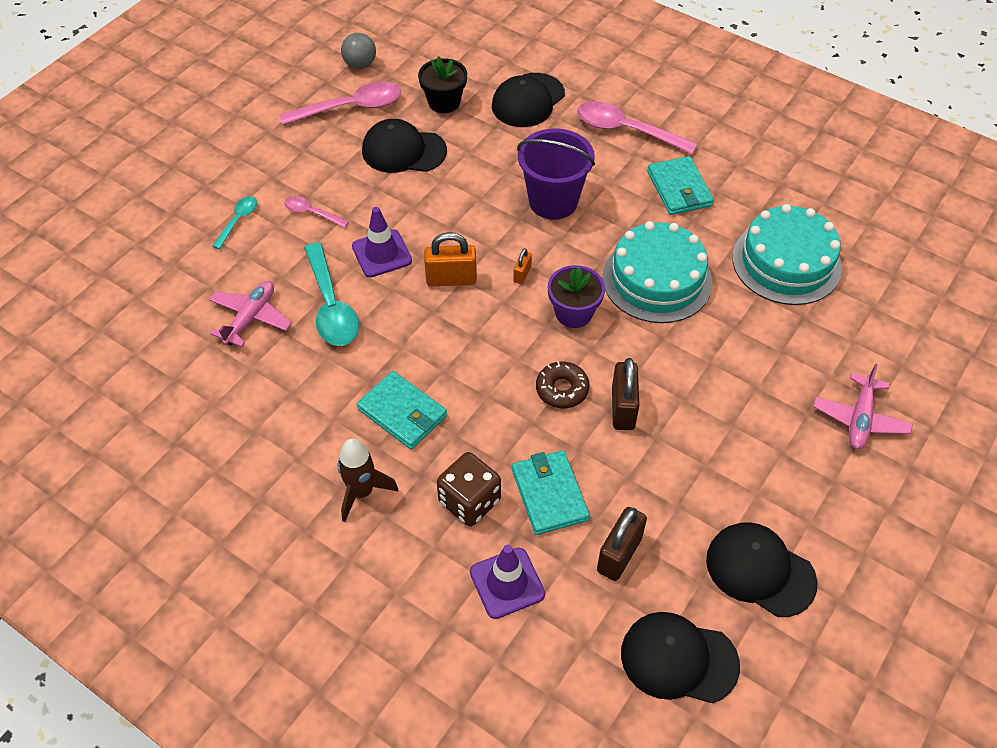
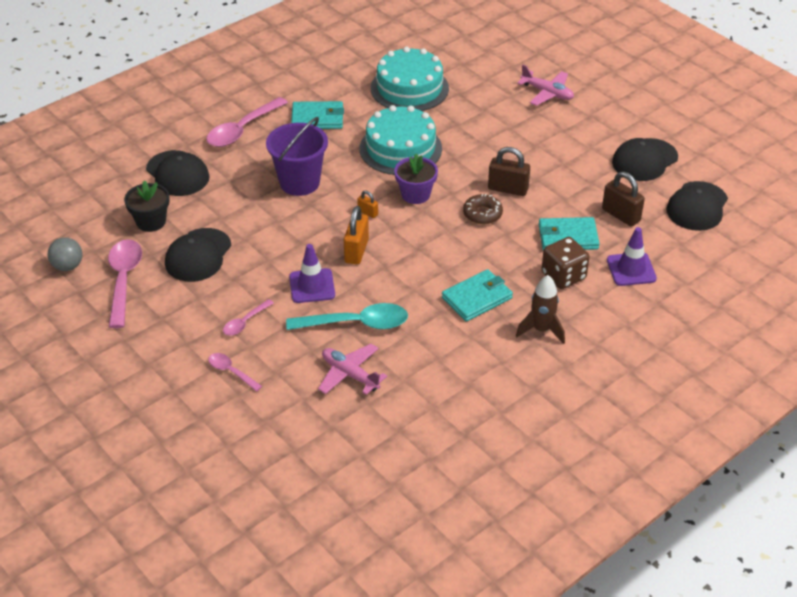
camera: 75 degrees left, 10 degrees down
(238, 221) = (231, 372): turquoise spoon -> pink spoon

